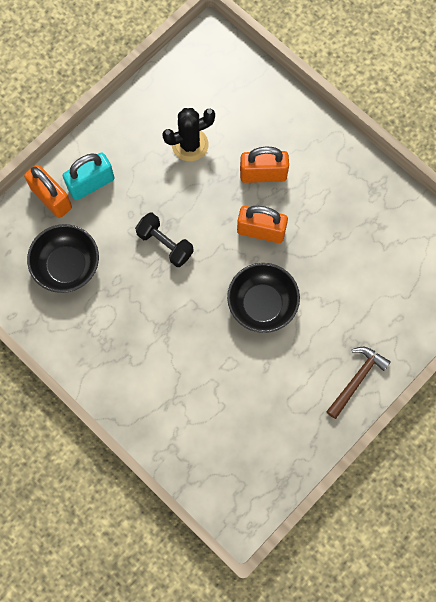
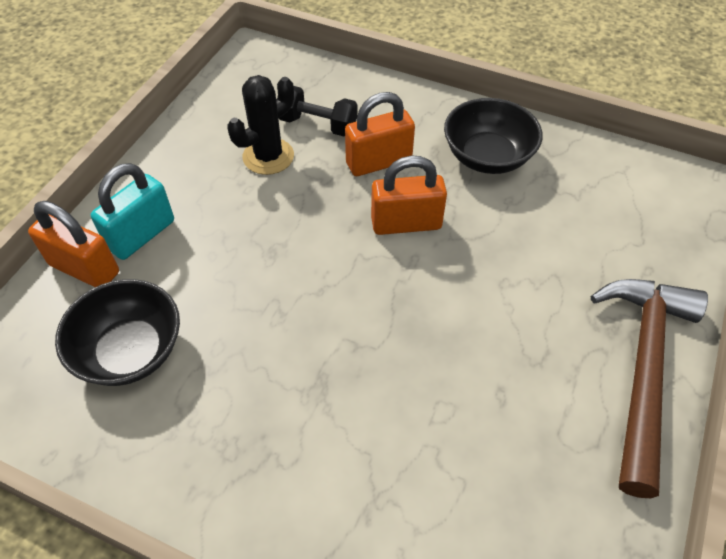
camera: 20 degrees left, 20 degrees down
(165, 244) = (276, 278): black dumbbell -> black dumbbell (318, 124)
(262, 304) = (451, 311): black bowl -> black bowl (487, 156)
(356, 379) = (642, 369): brown hammer -> brown hammer, size x1.78

